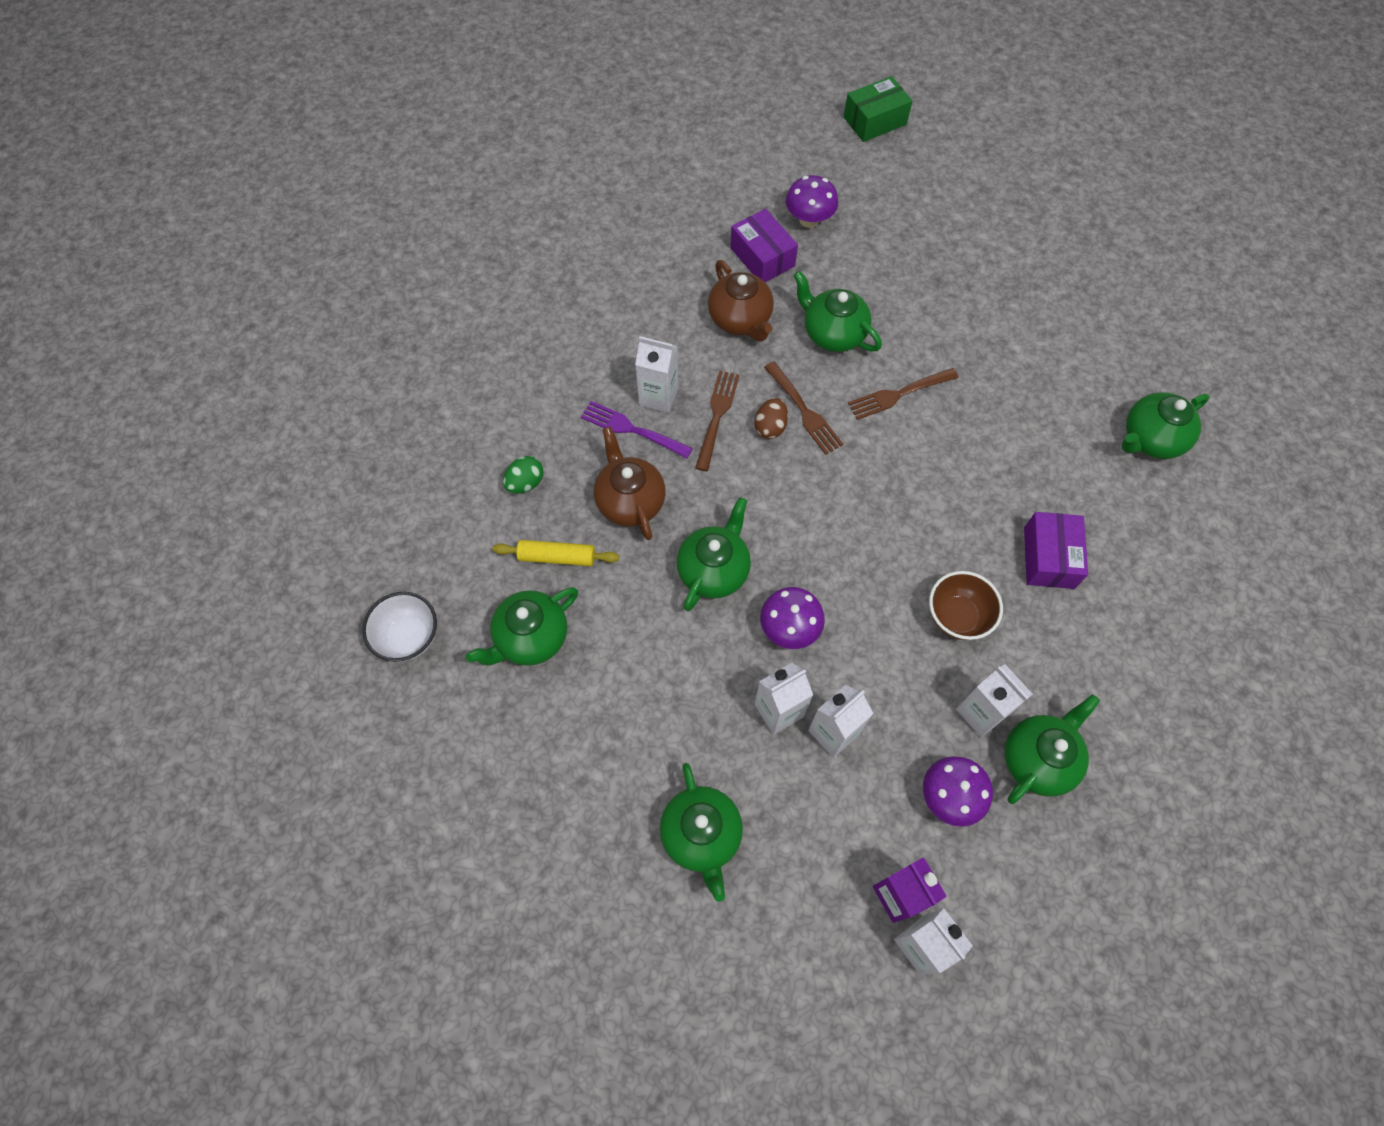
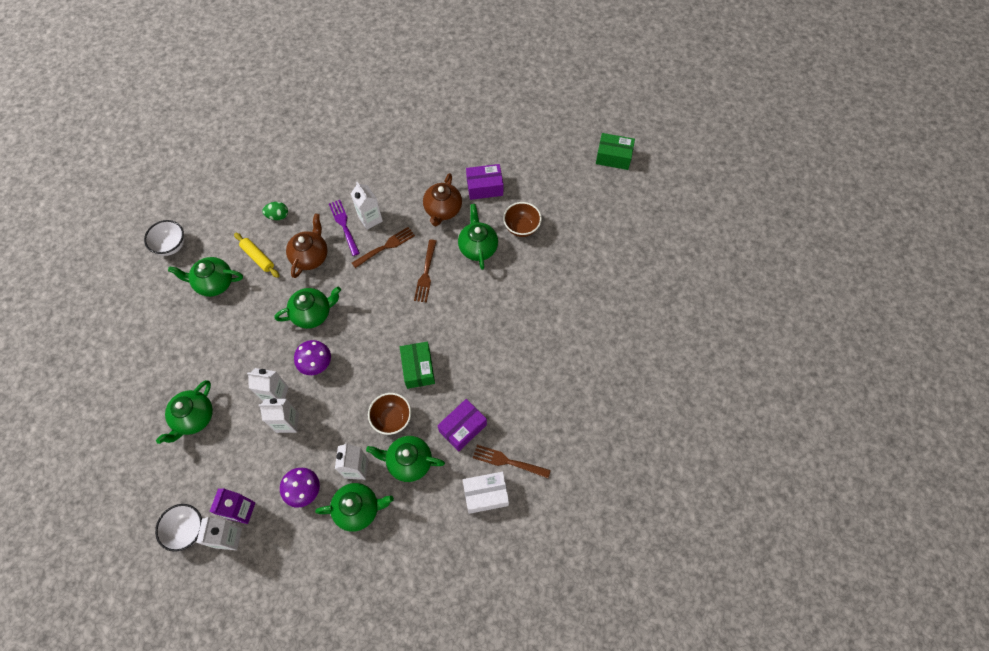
camera: 40 degrees right, 0 degrees up
(762, 257) = (484, 187): purple box -> purple box turned 75 degrees clockwise
(770, 427) = (403, 269): brown egg -> none
(809, 220) = (526, 184): purple mushroom -> none
(857, 986) = (187, 530): none -> white bowl
(859, 273) = (521, 227): none -> brown bowl
(899, 394) = (478, 299): brown fork -> brown fork (508, 461)
(921, 531) = (418, 368): none -> green box
(1150, 439) = (576, 414): green teapot -> green teapot (408, 462)
(1158, 612) = (485, 494): none -> white box

